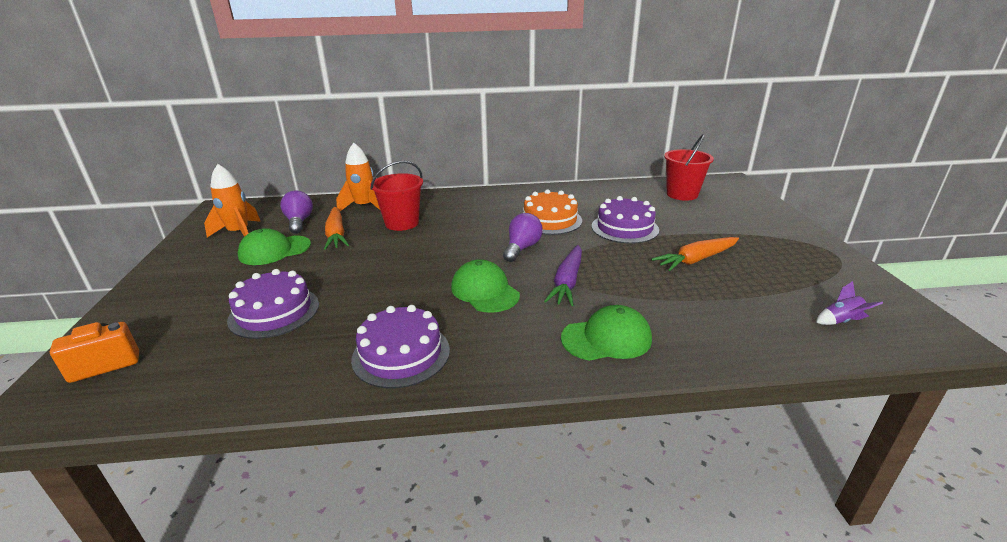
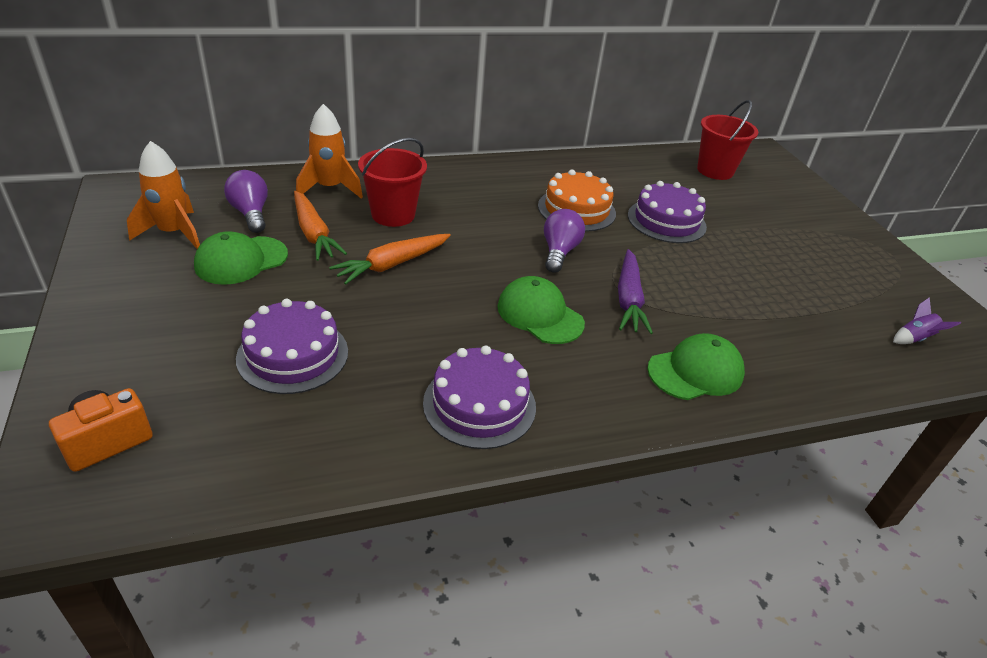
camera: 15 degrees left, 10 degrees up
(696, 260) = (756, 265): orange carrot -> orange carrot (392, 265)

